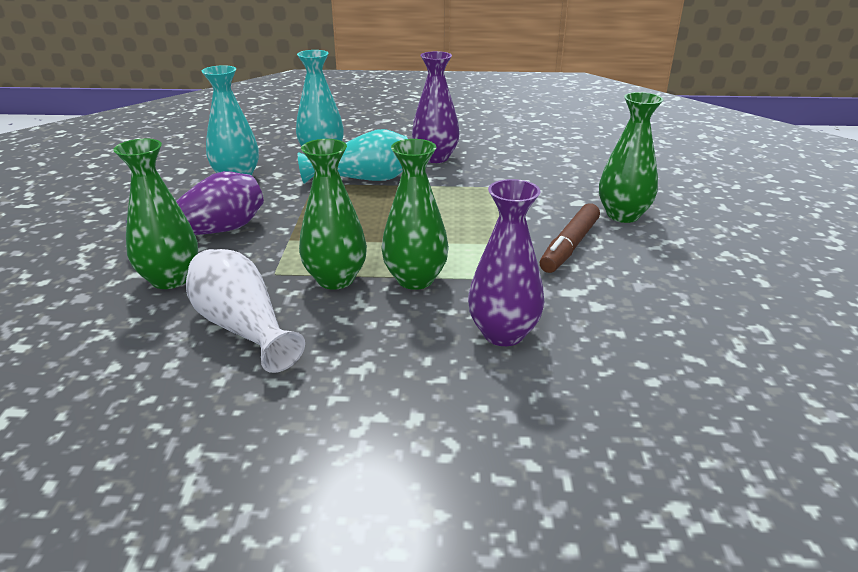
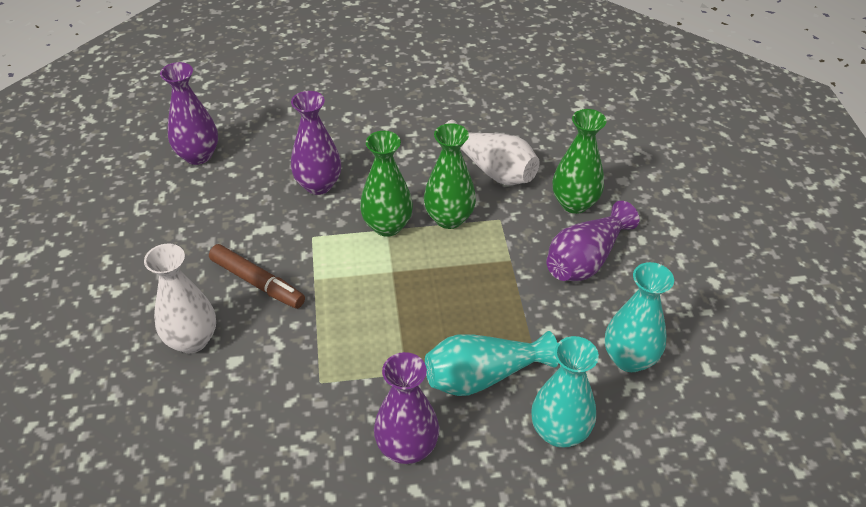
camera: 170 degrees right, 15 degrees up
(569, 246) = (257, 282): brown marker -> brown marker turned 105 degrees clockwise
(623, 215) = (192, 340): green vase -> white vase
(714, 400) = (198, 155): none -> purple vase

